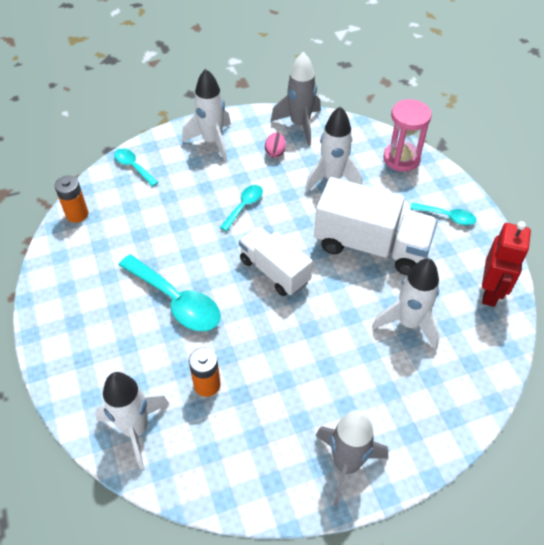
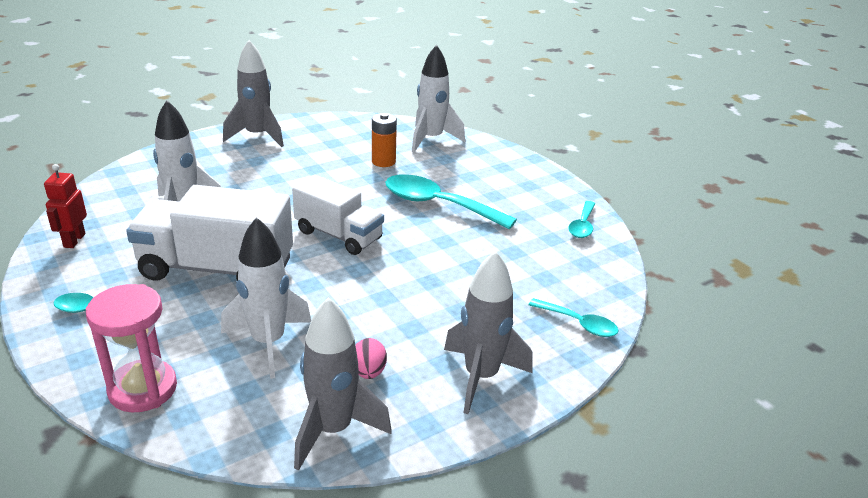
camera: 165 degrees right, 20 degrees down
(77, 214) = (605, 263): orange battery -> none
(212, 141) = (481, 377): white rocket -> grey rocket
(244, 206) = (395, 293): turquoise spoon -> turquoise spoon (582, 225)
(490, 292) = (74, 240): red robot -> red robot, size x0.66

